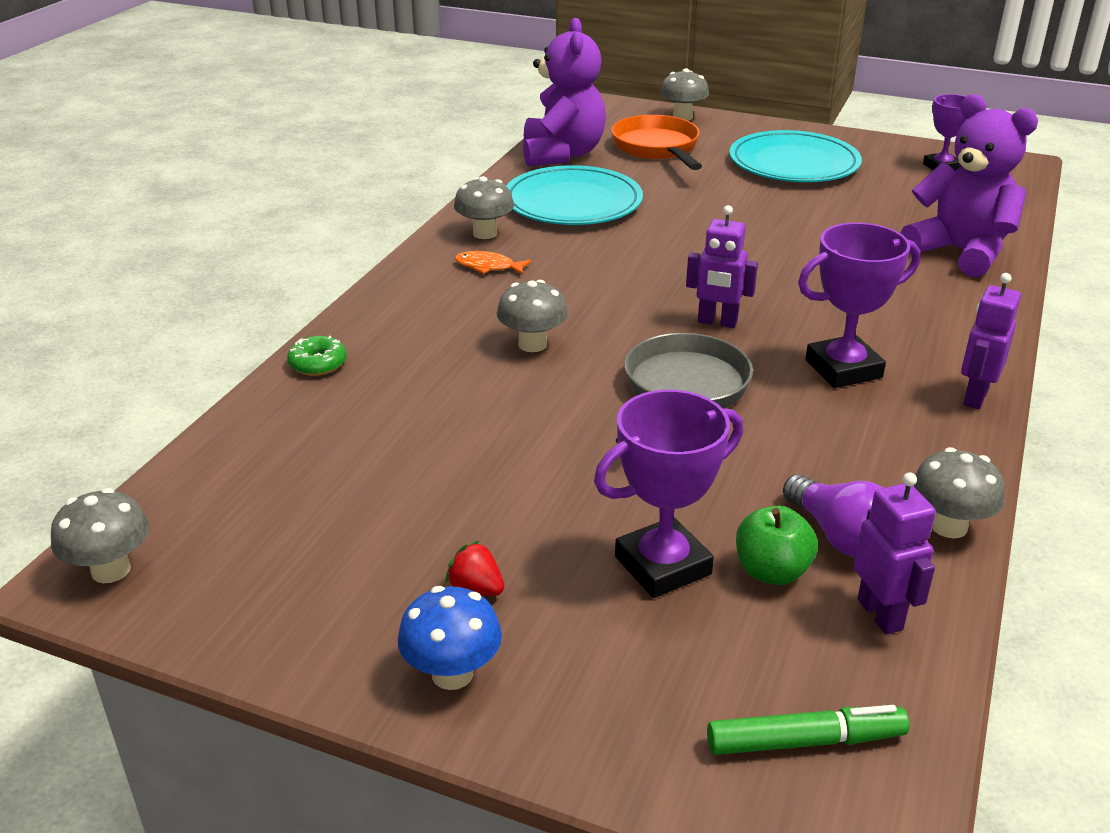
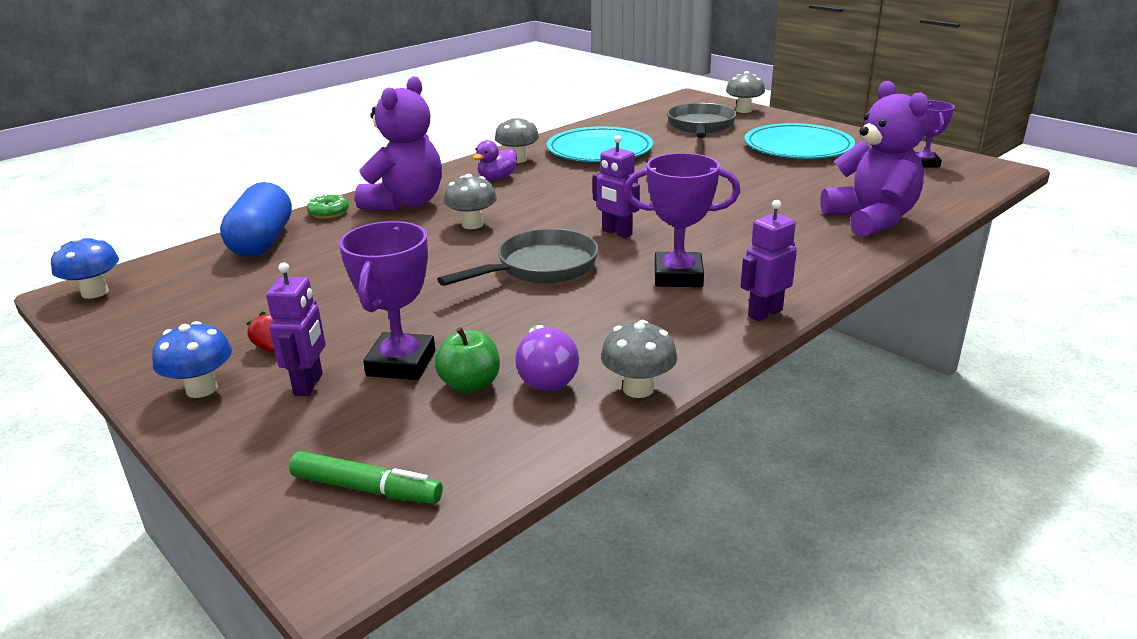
camera: 25 degrees right, 5 degrees down
(111, 570) = (95, 292): grey mushroom -> blue mushroom
(273, 429) = (262, 241): none -> blue capsule
(488, 267) = (497, 178): orange fish -> purple duck
(562, 154) = (626, 122): purple teddy bear -> purple teddy bear (405, 203)
(657, 148) = (700, 126): orange pan -> grey pan
(662, 565) = (401, 363): purple trophy -> purple trophy turned 75 degrees counterclockwise
(880, 614) = (516, 429): purple robot -> purple robot (309, 384)

